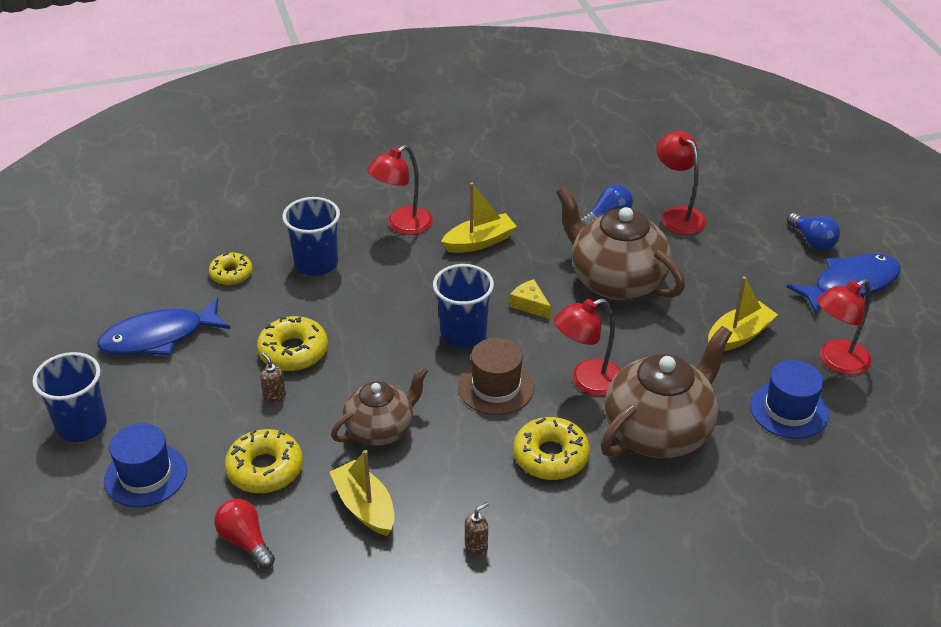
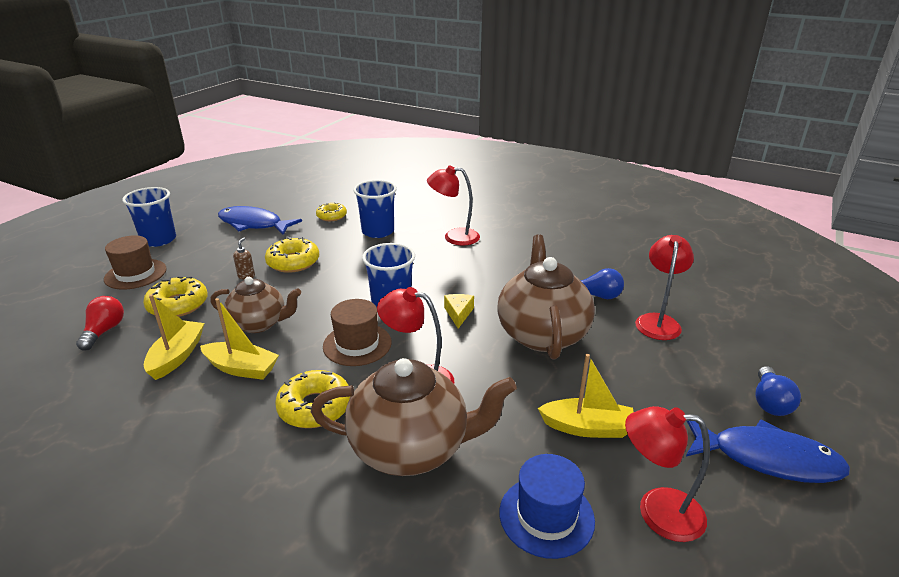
camera: 45 degrees right, 10 degrees down
(145, 475) = (135, 274): blue hat -> brown hat
(476, 546) = (179, 425): brown soap dispenser -> none
(479, 242) = (485, 266): yellow boat -> yellow boat (241, 368)

